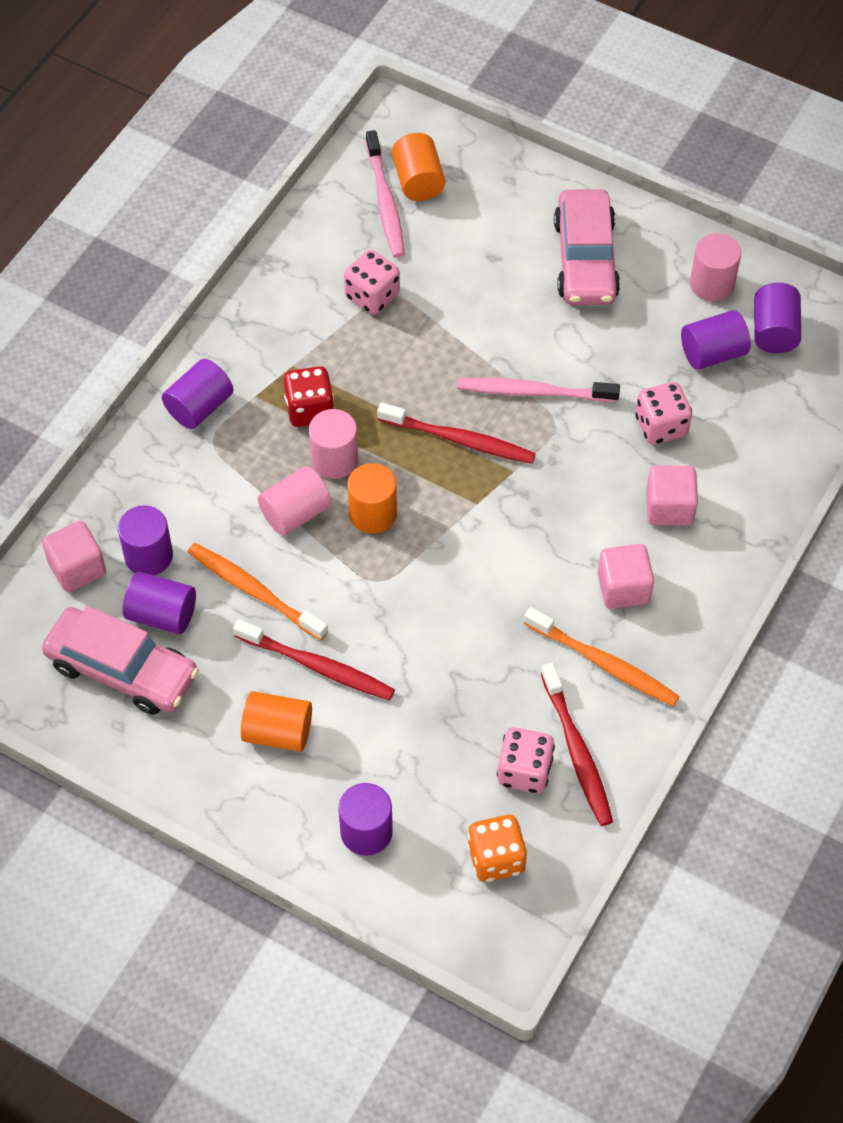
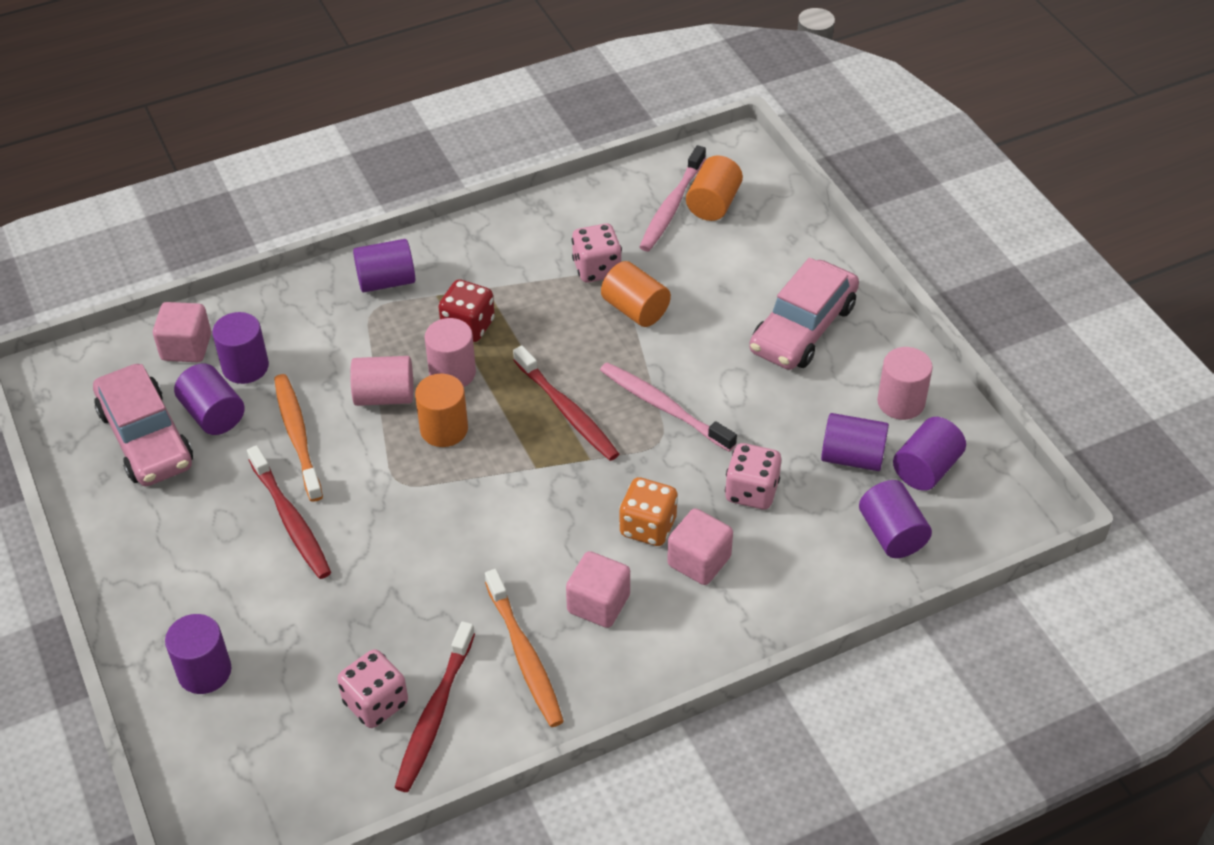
camera: 35 degrees right, 10 degrees down
(278, 732) = (212, 552): orange cylinder -> orange cylinder (635, 309)
(496, 858) = (285, 760): orange dice -> orange dice (648, 527)
(791, 401) = (892, 534): none -> purple cylinder

